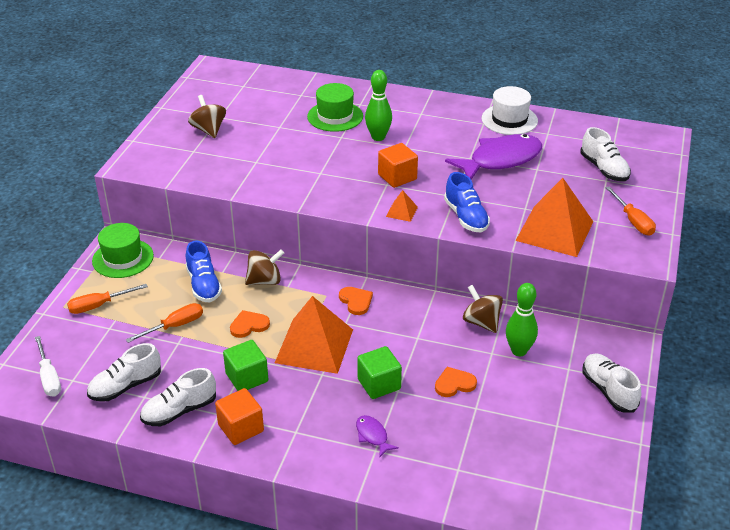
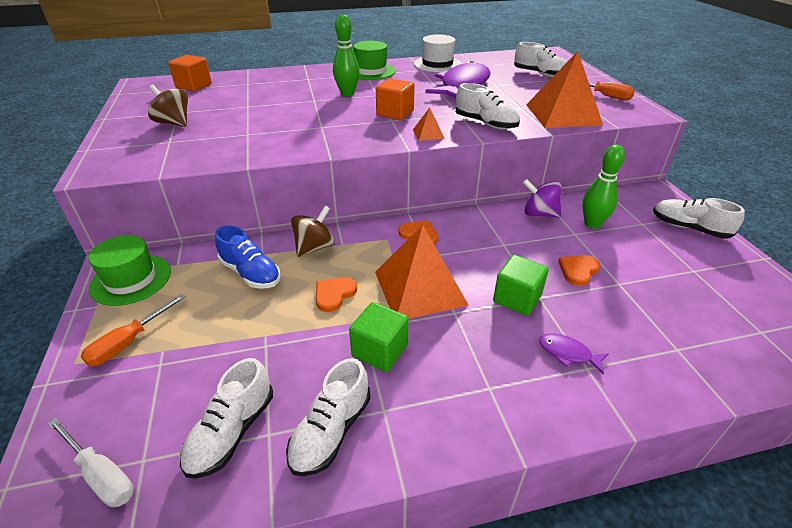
camera: 30 degrees left, 0 degrees up
(175, 326) = (247, 328): orange screwdriver -> none
(241, 428) = (425, 415): orange cube -> orange cube (194, 86)
(335, 116) = (294, 89): green hat -> green hat (371, 71)
(466, 217) = (486, 124): blue shoe -> white shoe
(481, 322) = (539, 214): brown spinning top -> purple spinning top

